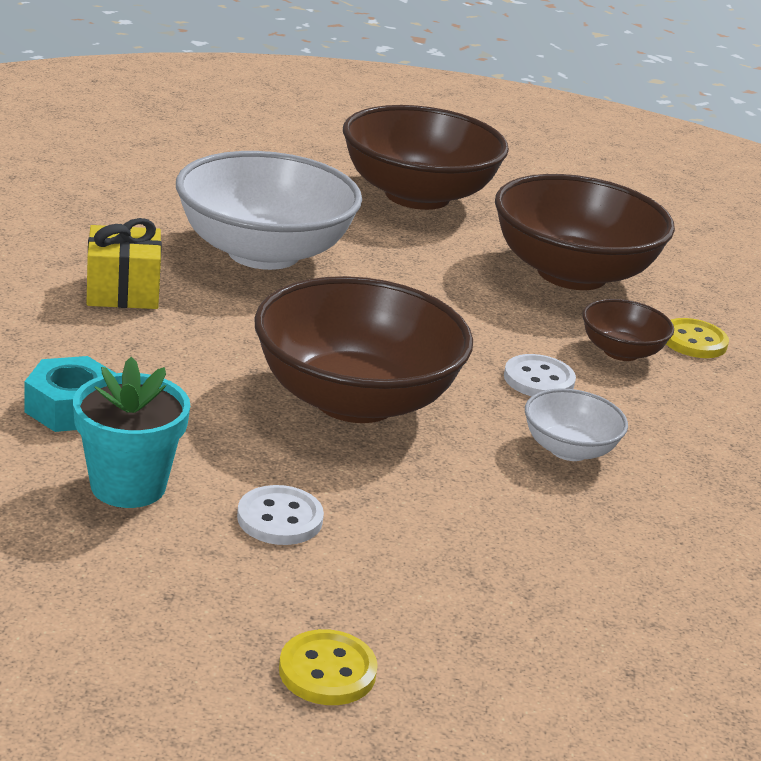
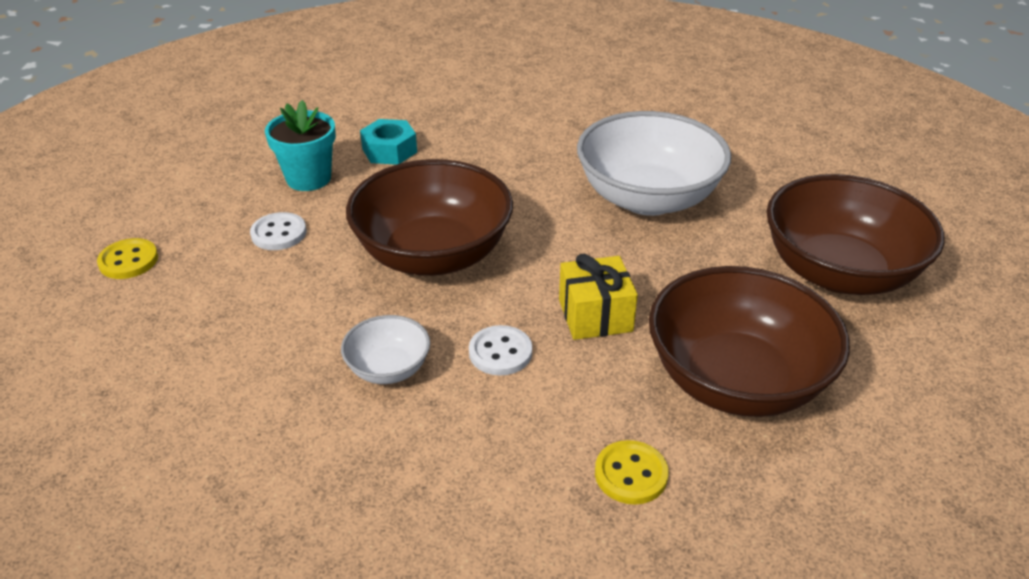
camera: 90 degrees right, 10 degrees up
(123, 291) = (547, 149): yellow gift -> yellow gift (595, 315)
(621, 352) = (579, 411): brown bowl -> none

